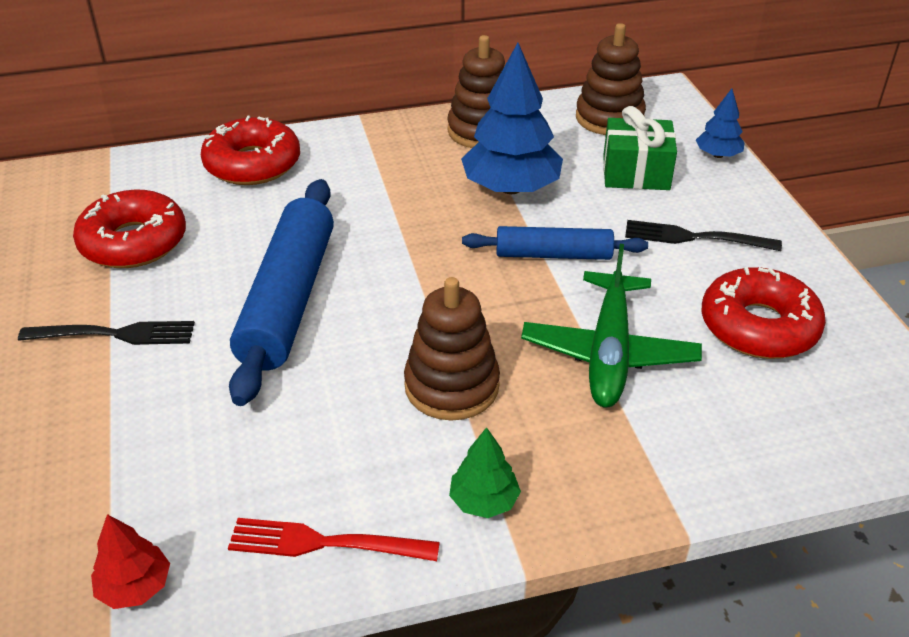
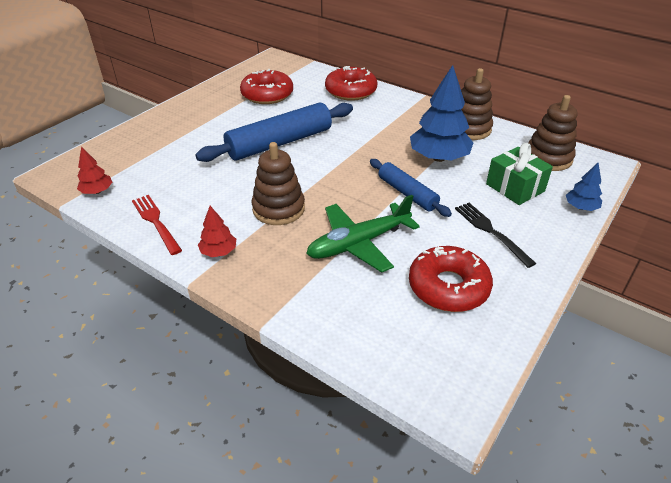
camera: 50 degrees right, 0 degrees up
(115, 334) = (213, 119): black fork -> none
(484, 501) = (218, 252): green tree -> red tree

